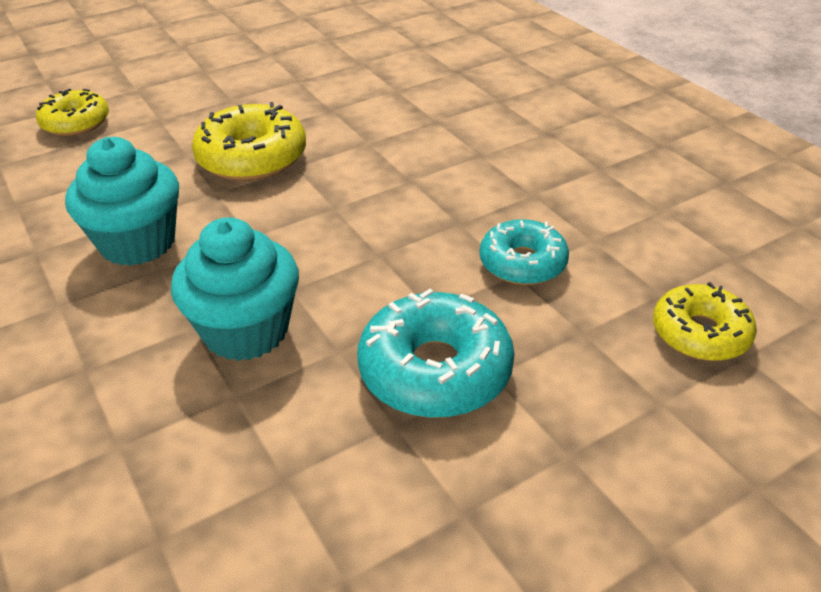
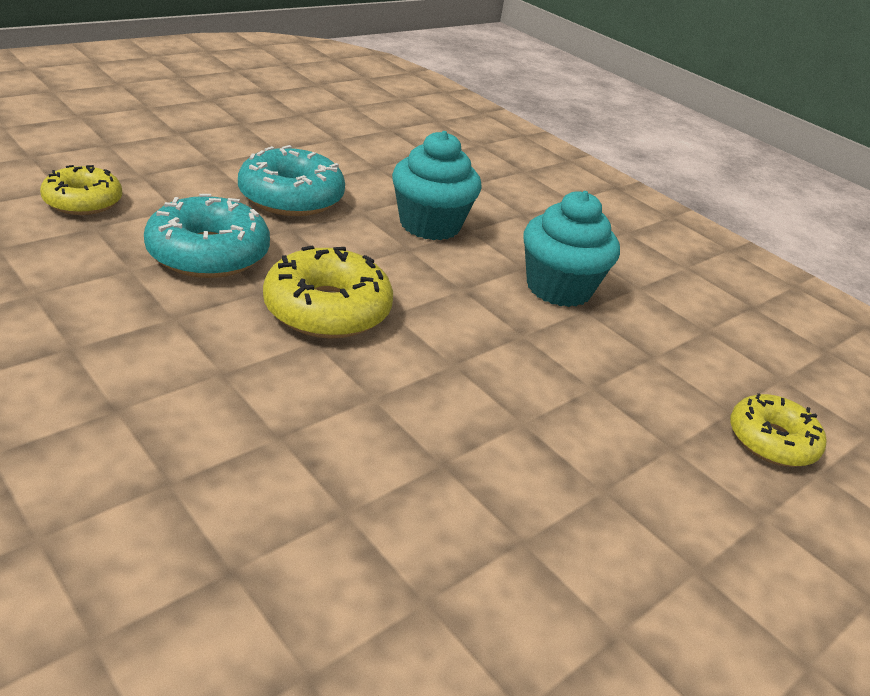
camera: 165 degrees right, 5 degrees down
(252, 158) = (510, 376): yellow donut -> yellow donut (327, 309)
(522, 263) = (208, 253): turquoise donut -> turquoise donut, size x1.51

